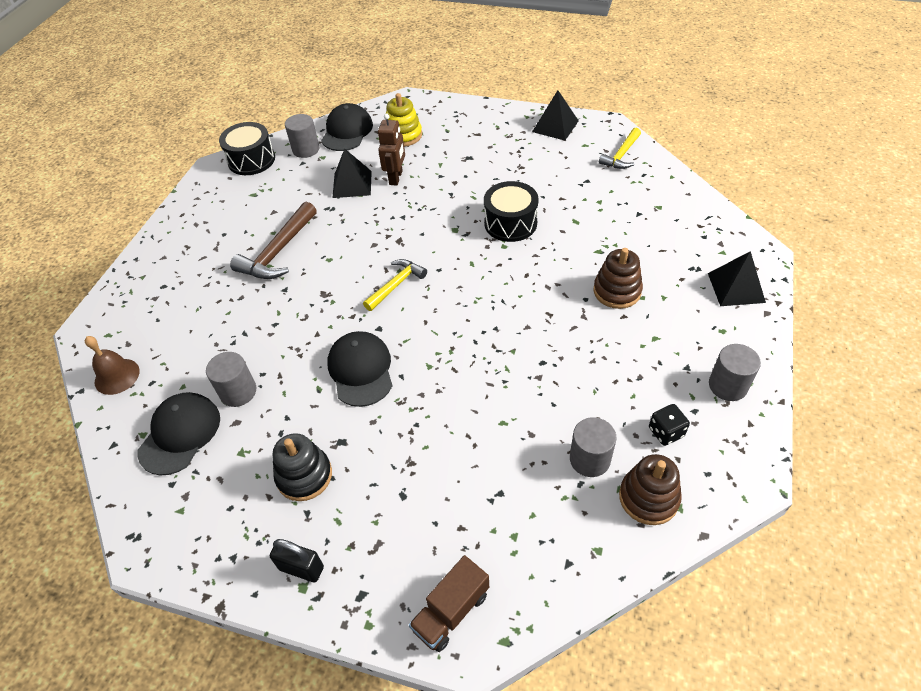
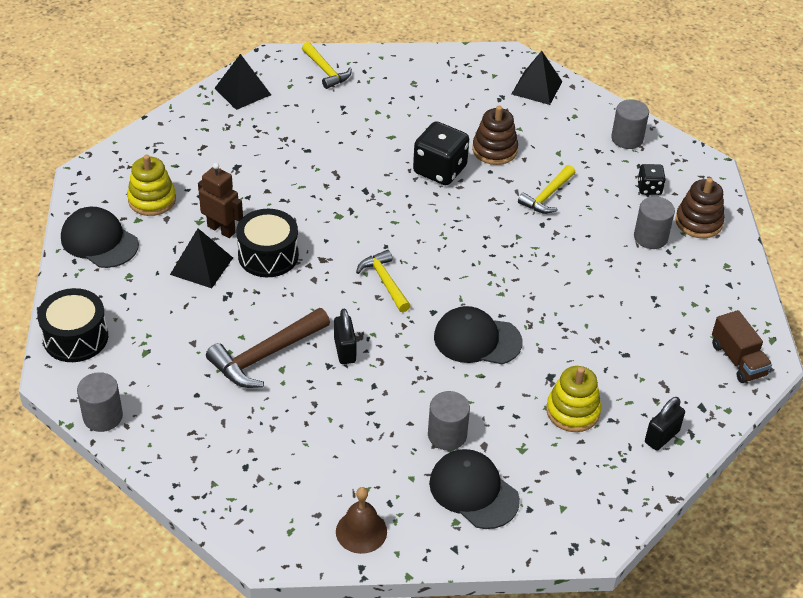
camera: 70 degrees left, 5 degrees down
(278, 251) = (265, 355): brown hammer -> brown hammer turned 90 degrees clockwise
(304, 476) = (572, 411): black stacking toy -> yellow stacking toy
(305, 292) = (345, 350): none -> black padlock
(306, 149) = (101, 285): grey cylinder -> grey cylinder (103, 416)
(510, 223) = (360, 177): black drum -> black drum (268, 255)
(558, 266) = (440, 170): none -> black dice
(585, 352) = (547, 196): none -> yellow hammer

